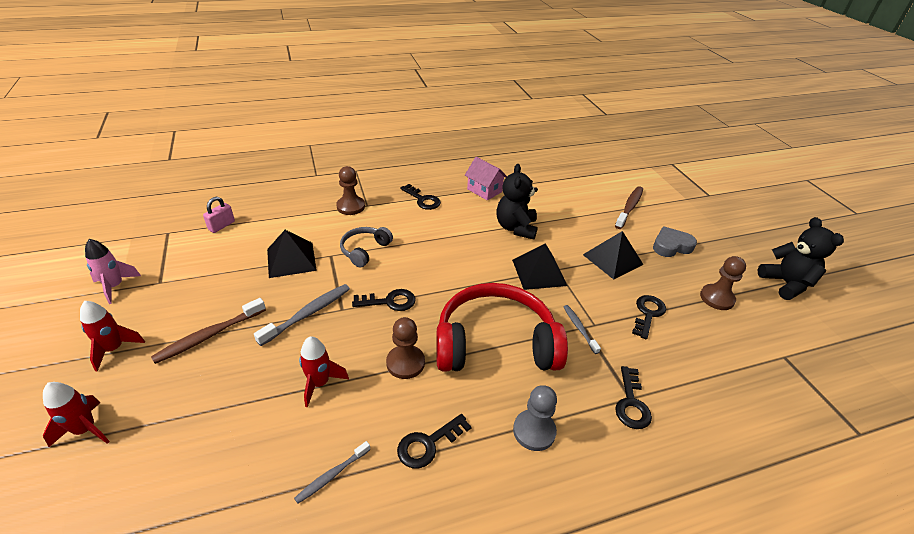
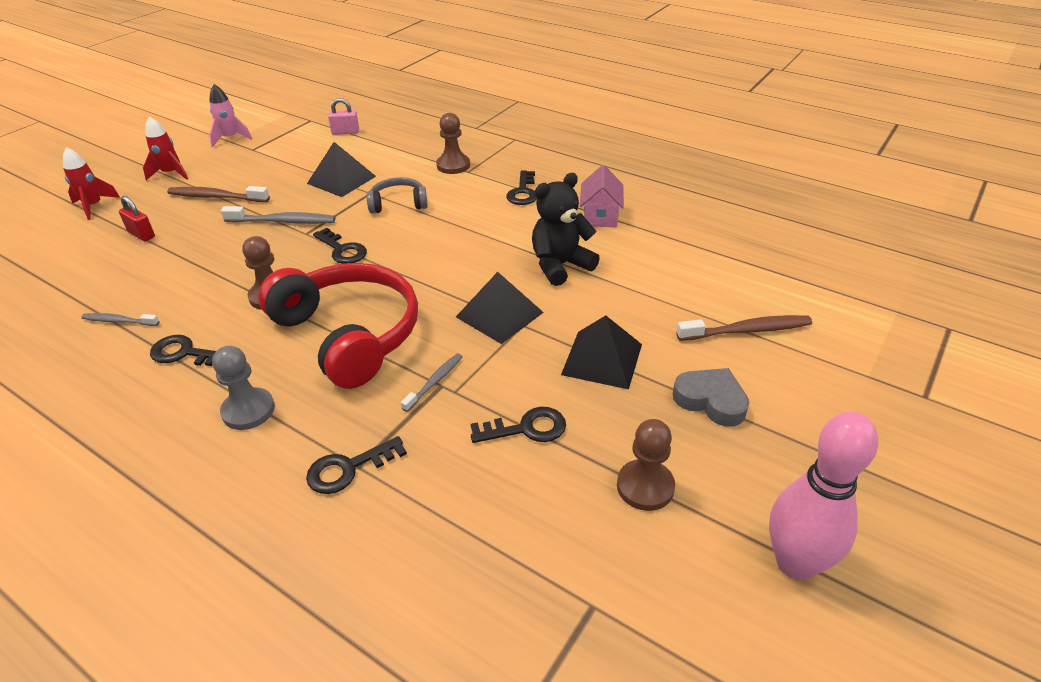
camera: 55 degrees right, 0 degrees up
(200, 410) = (141, 234): none -> red padlock
(320, 383) = (209, 267): red rocket -> none
(786, 284) = (795, 563): black teddy bear -> pink bowling pin

